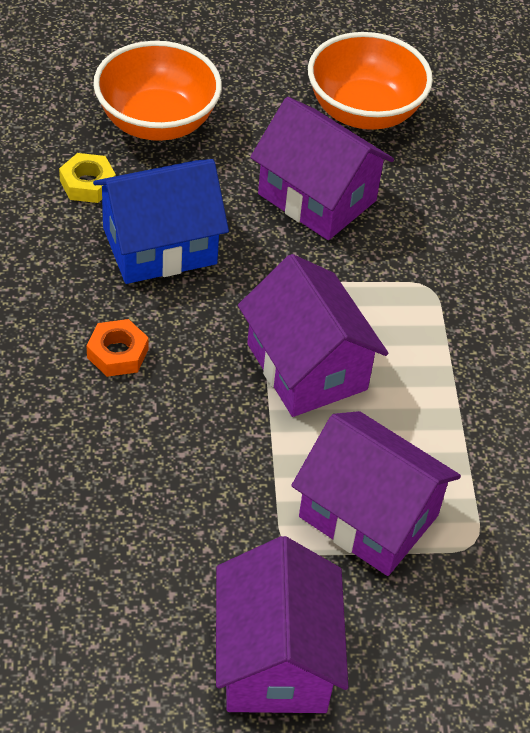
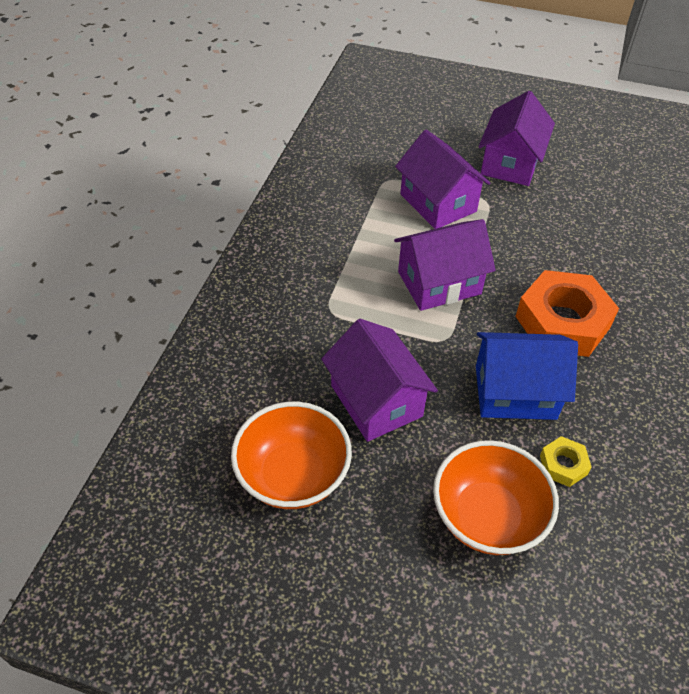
camera: 155 degrees left, 0 degrees up
(117, 353) = (562, 322): orange nut -> orange nut, size x2.21
(306, 367) = (439, 283): purple house -> purple house turned 75 degrees clockwise

